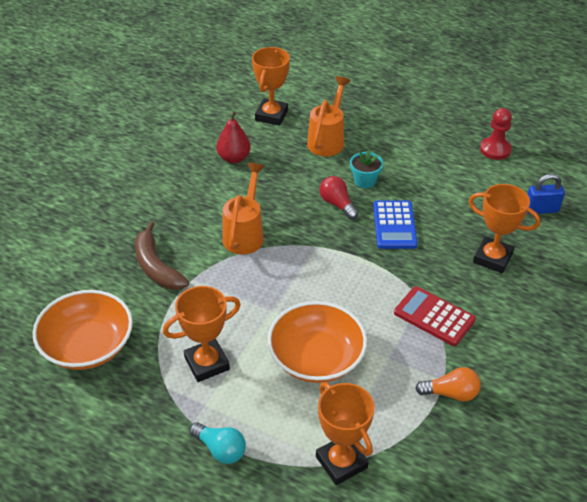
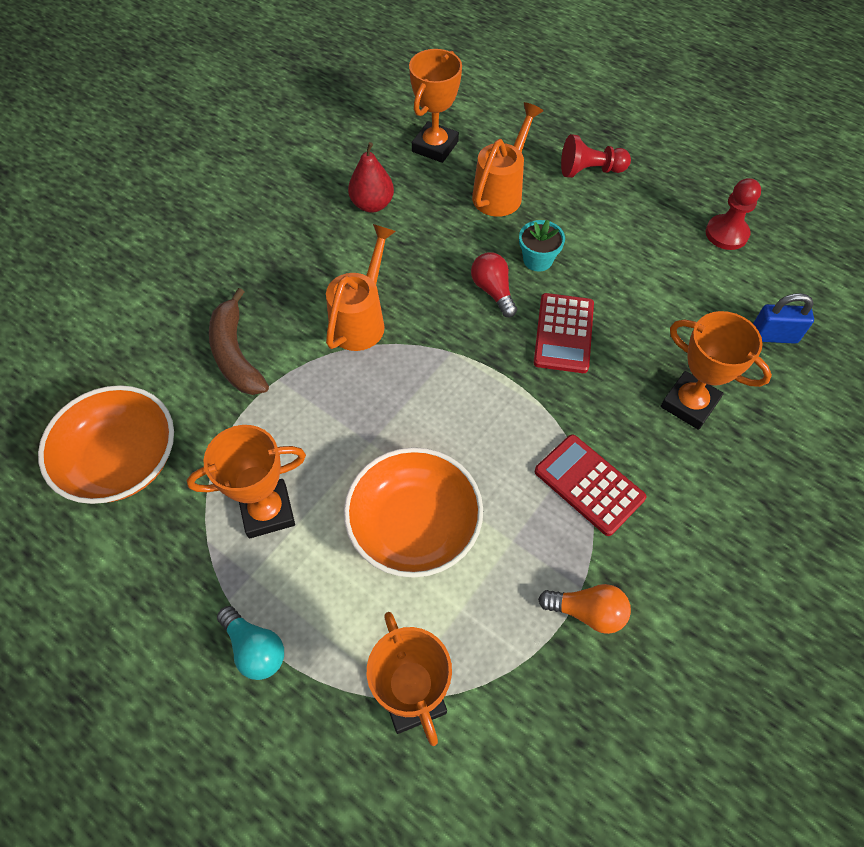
camera: 10 degrees right, 15 degrees up
(389, 119) = (590, 171): none -> red pawn
(394, 225) = (564, 333): blue calculator -> red calculator

